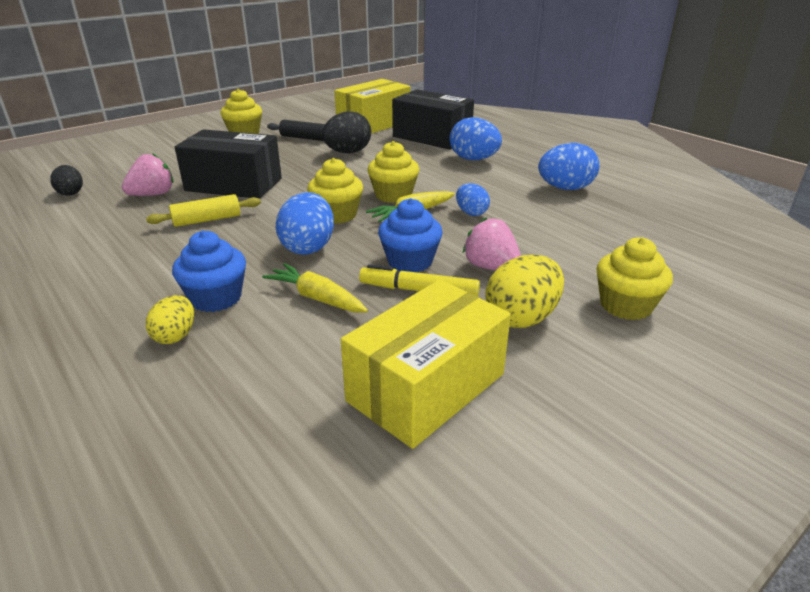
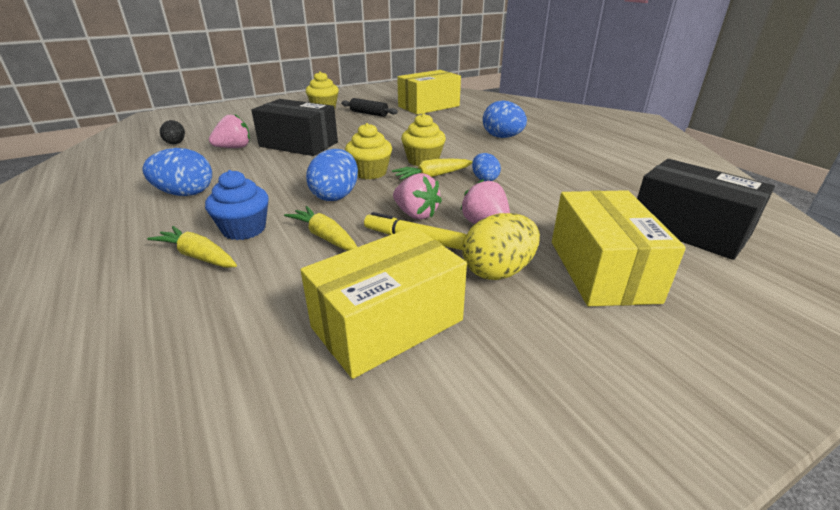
camera: 10 degrees right, 0 degrees up
(175, 336) = (198, 256): yellow egg -> yellow carrot
(207, 220) = (266, 169): yellow rolling pin -> none
(348, 152) = (399, 126): black egg -> none
(410, 261) = (416, 214): blue cupcake -> pink strawberry
(432, 137) = (473, 118): black box -> black box (689, 229)
(565, 188) = (576, 165): blue egg -> blue egg (185, 194)
(625, 305) = (602, 270): yellow cupcake -> yellow box

